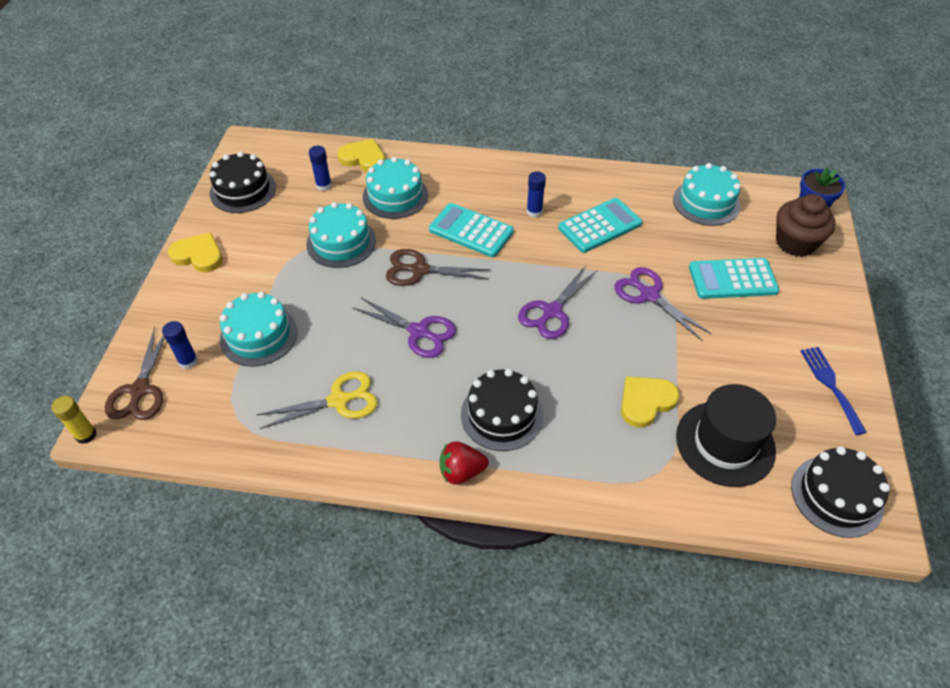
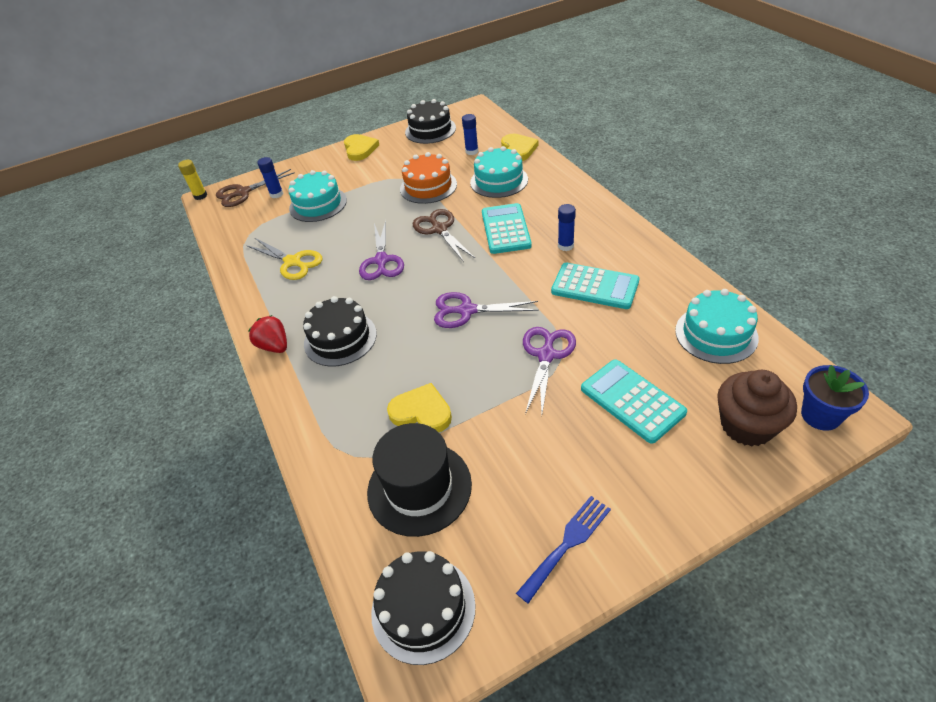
camera: 60 degrees right, 5 degrees down
(341, 242) = (428, 186): turquoise cake -> orange cake

